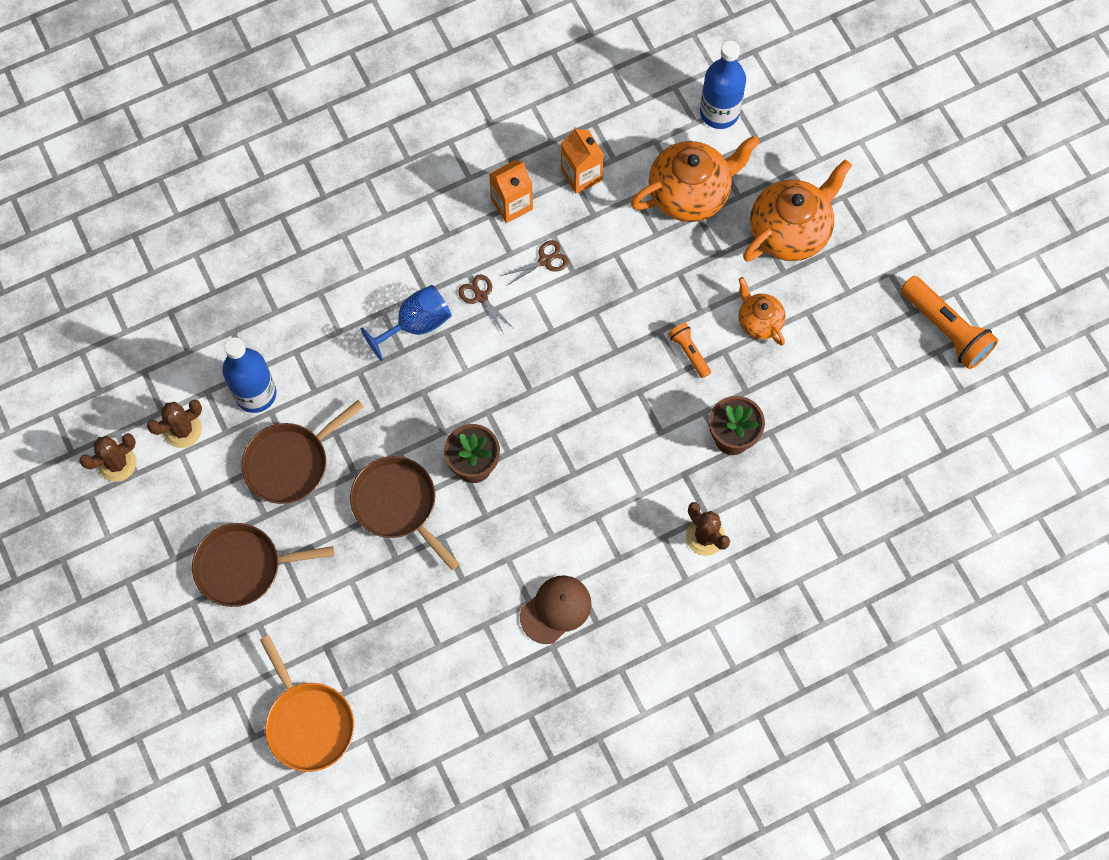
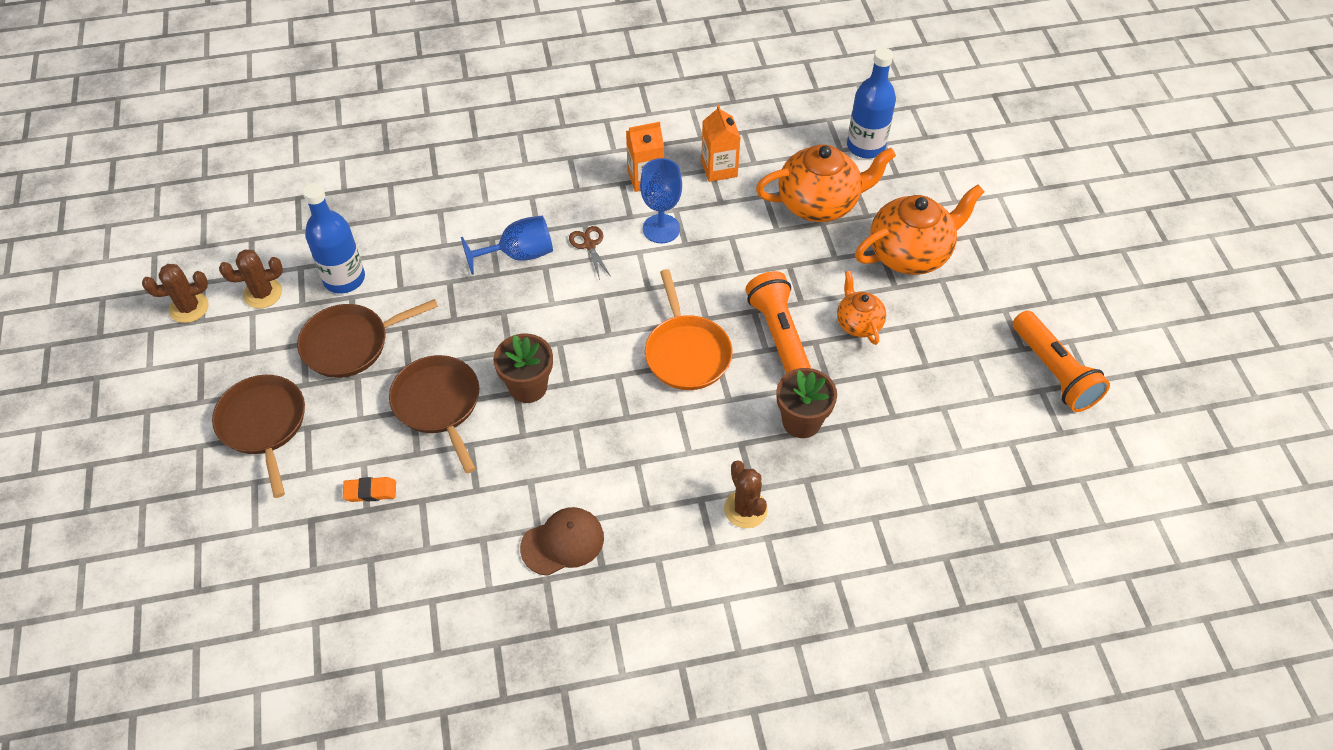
camera: 15 degrees right, 15 degrees down
(244, 567) = (264, 425): brown pan -> brown pan turned 60 degrees clockwise
(308, 723) = (259, 591): orange pan -> orange pan (686, 353)
(368, 606) = (370, 491): none -> orange eraser
(545, 261) = (661, 229): brown scissors -> blue goblet
(689, 352) = (779, 335): orange flashlight -> orange flashlight, size x1.89

